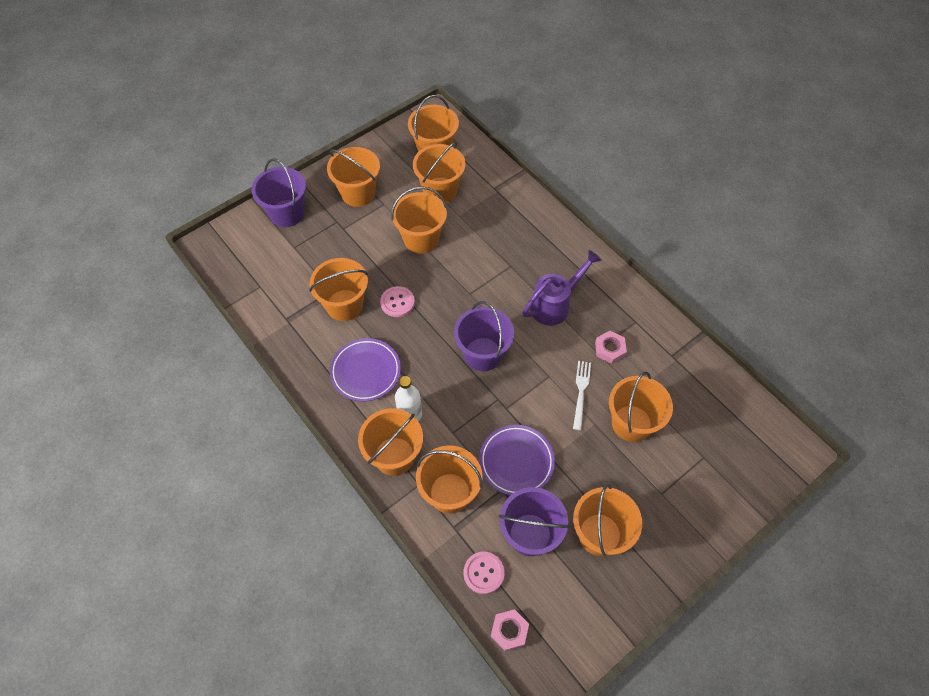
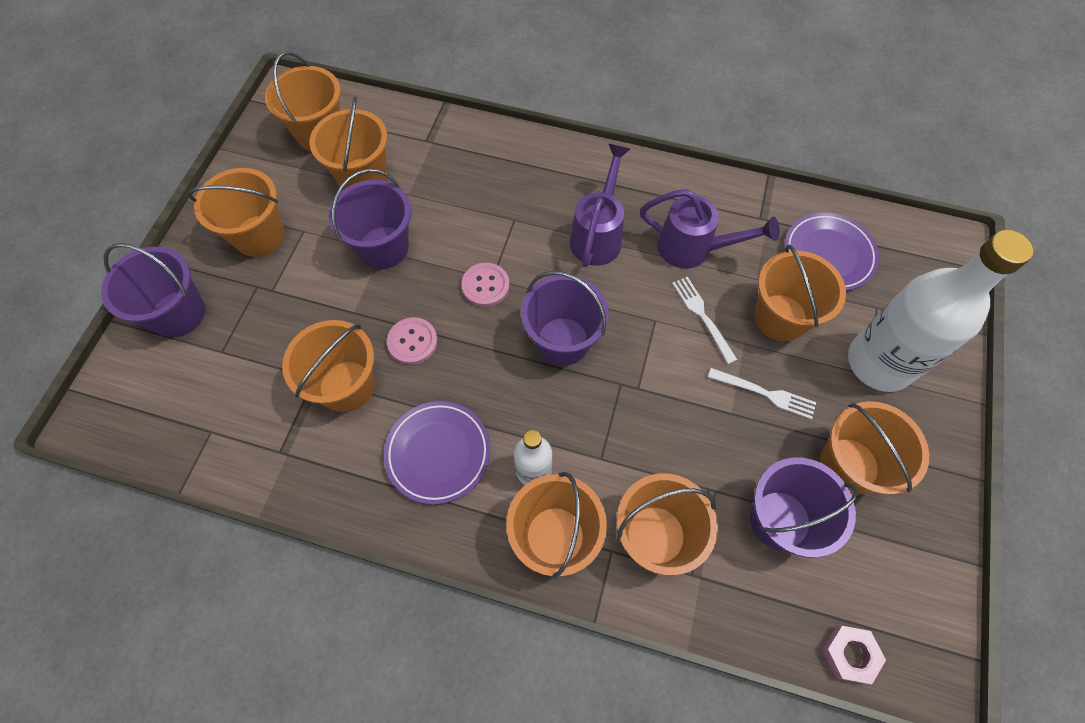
camera: 35 degrees left, 5 degrees up
(421, 239) = (383, 247): orange bucket -> purple bucket
(483, 573) = (768, 605): pink button -> pink button (485, 285)
(516, 461) = (698, 444): purple plate -> purple plate (828, 255)
(583, 461) = (766, 394): none -> white fork
(610, 349) = (694, 249): pink nut -> purple watering can
(674, 490) = (879, 363): none -> white bottle

